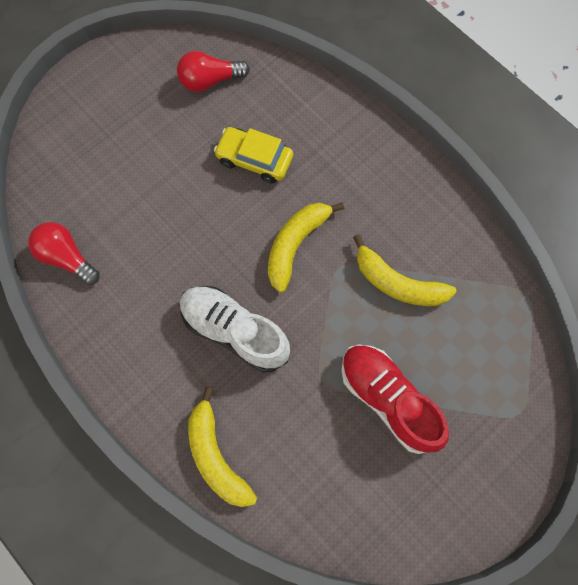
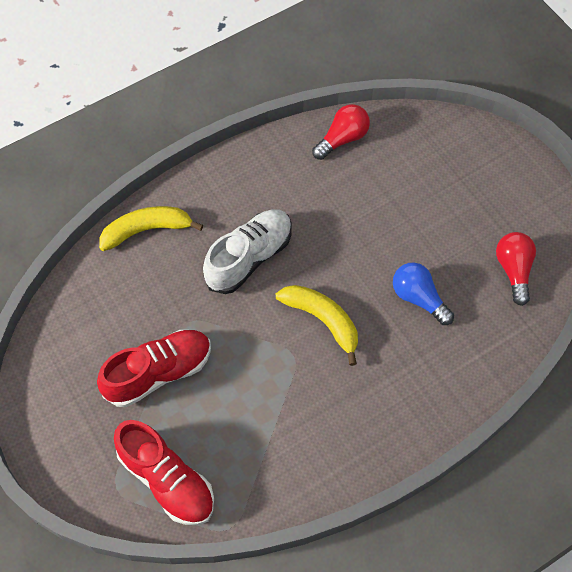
camera: 100 degrees right, 10 degrees down
(254, 159) = (418, 298): yellow car -> blue light bulb
(397, 283) = (267, 405): yellow banana -> none
(498, 364) = (167, 480): none -> red shoe

